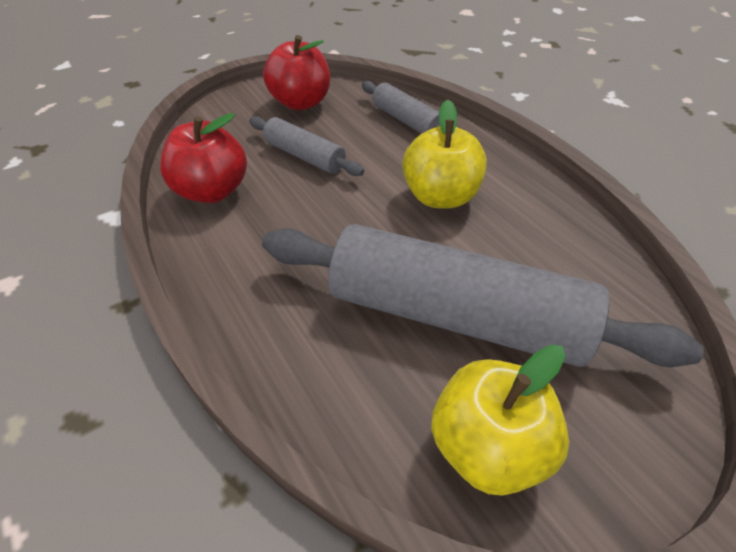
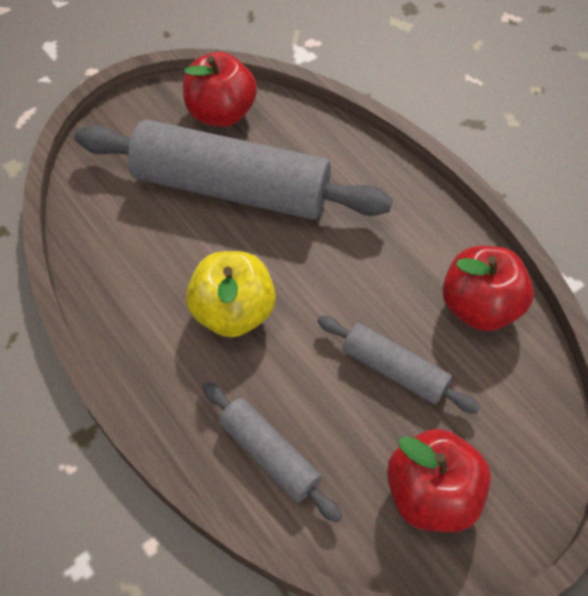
camera: 175 degrees right, 10 degrees up
(487, 447) = (221, 114): yellow apple -> red apple

